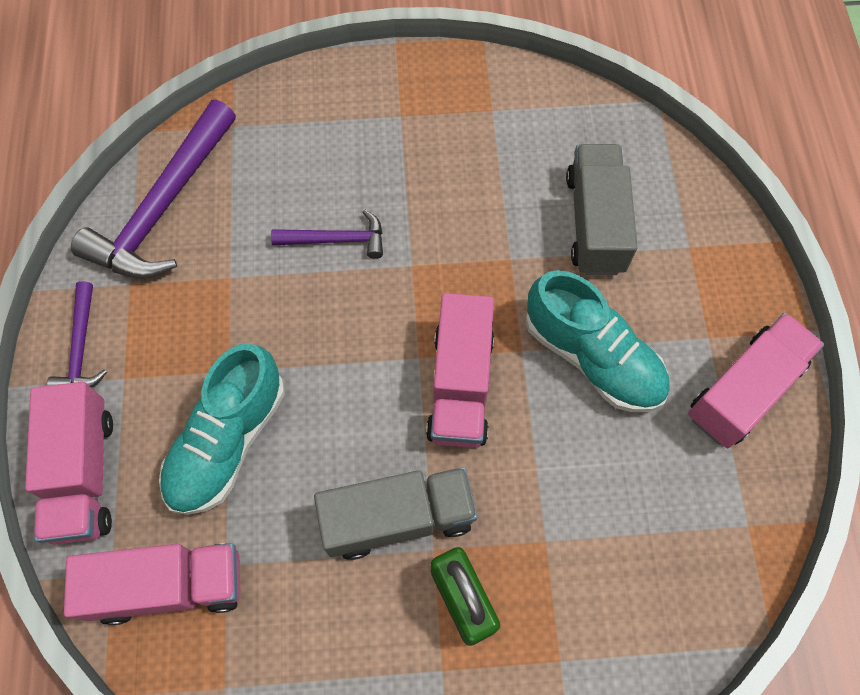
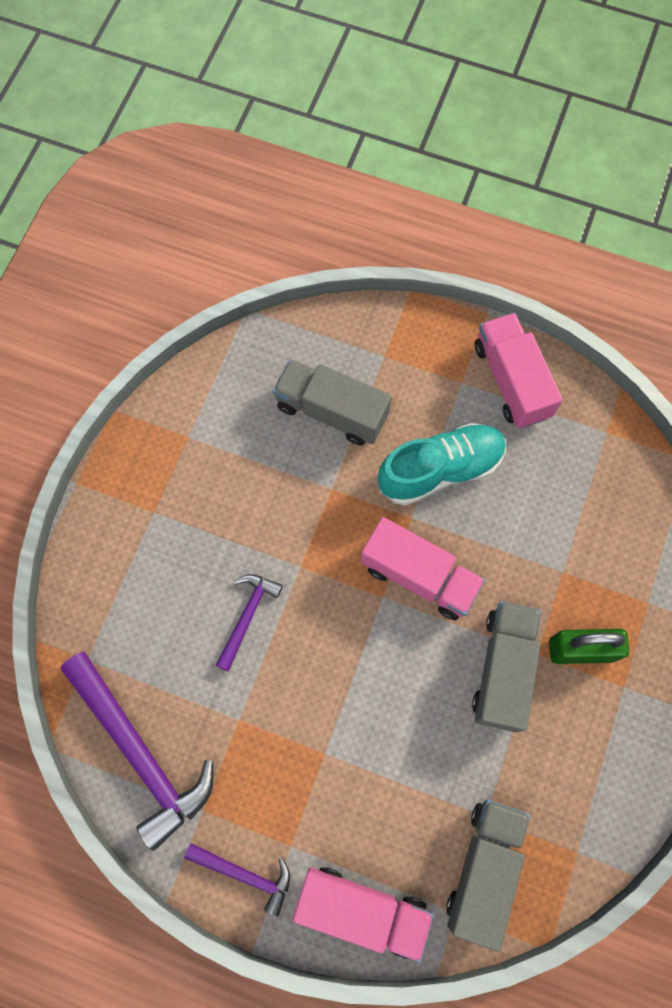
camera: 65 degrees left, 5 degrees up
(169, 585) = (484, 868): pink truck -> grey truck
(228, 441) = (386, 777): turquoise shoe -> none

